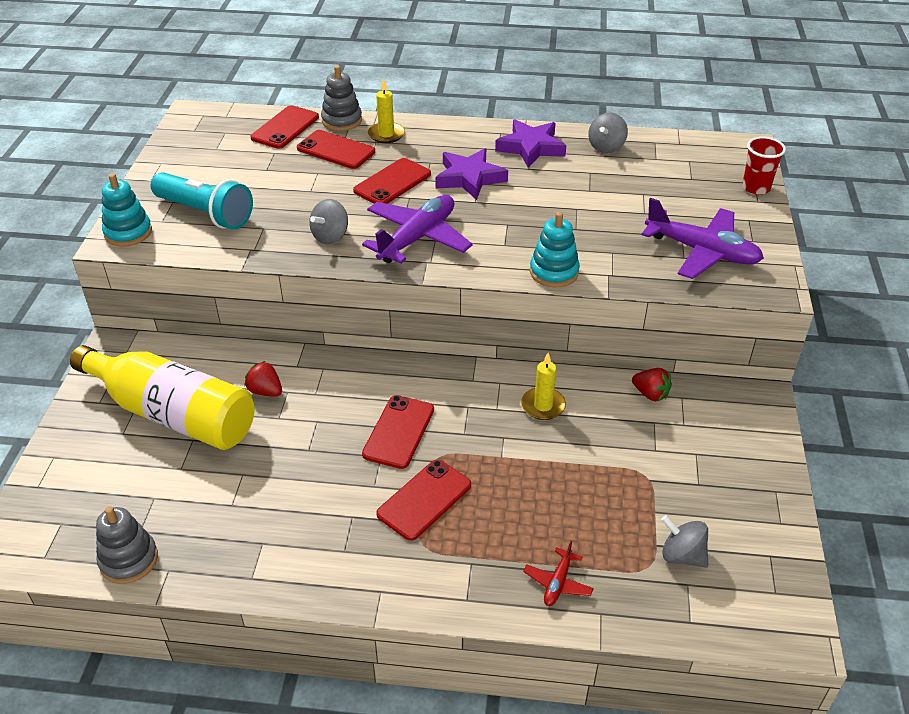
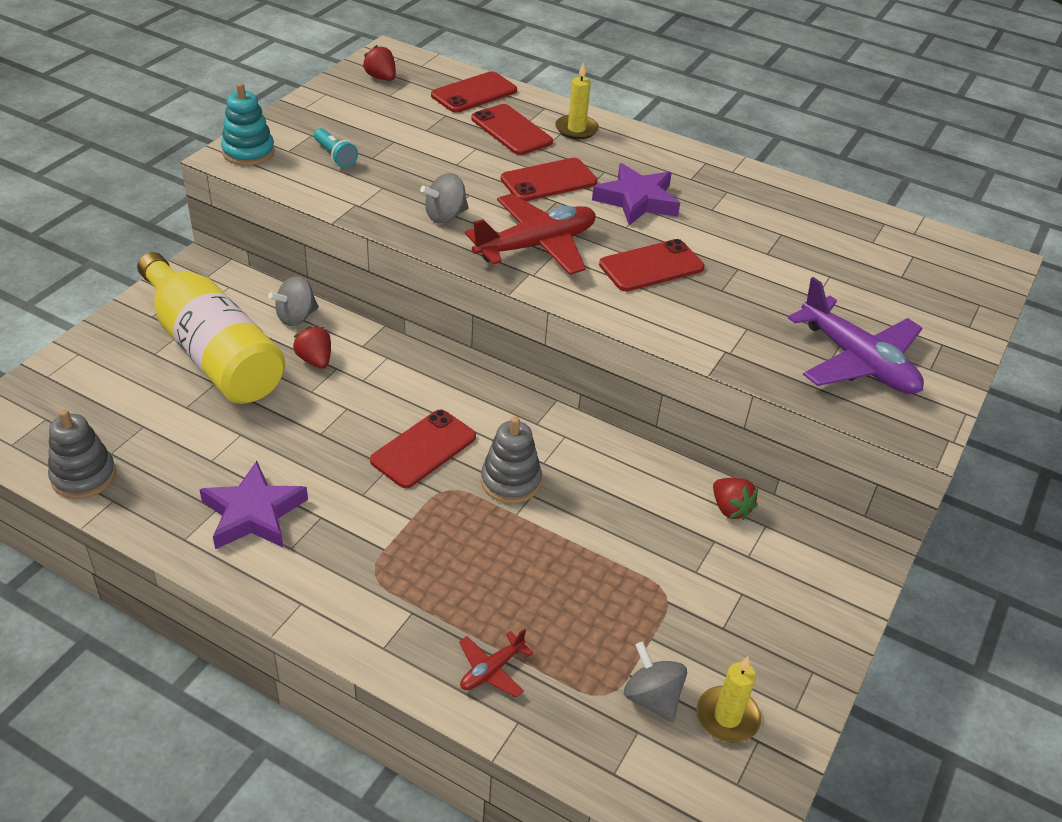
camera: 20 degrees right, 0 degrees up
(199, 136) = (381, 78): none -> red strawberry
(205, 214) = (335, 156): turquoise flashlight -> turquoise flashlight, size x0.49
(342, 120) = (538, 102): grey stacking toy -> grey stacking toy (511, 481)
(417, 238) = (536, 246): purple plane -> red plane
(424, 500) = (405, 528): red phone -> red phone (651, 266)
(531, 147) = (730, 188): purple star -> purple star (253, 513)
(543, 406) = (597, 477): yellow candle -> yellow candle (727, 717)
(554, 272) = (663, 328): turquoise stacking toy -> none
(606, 147) = (820, 212): grey spinning top -> grey spinning top (296, 317)
(756, 188) = (977, 311): red cup -> none

